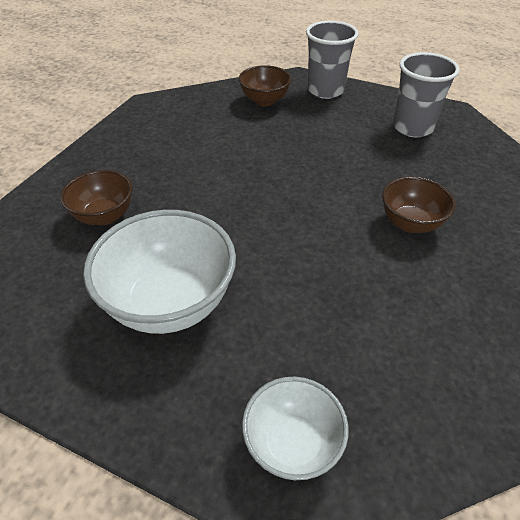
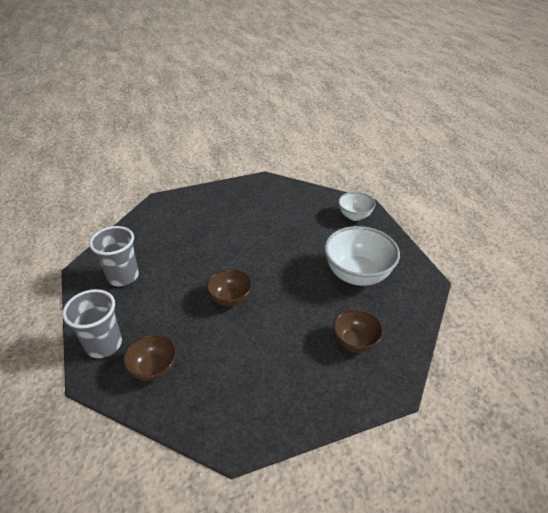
camera: 135 degrees left, 5 degrees down
(410, 223) = (220, 239): brown bowl -> brown bowl (230, 299)

